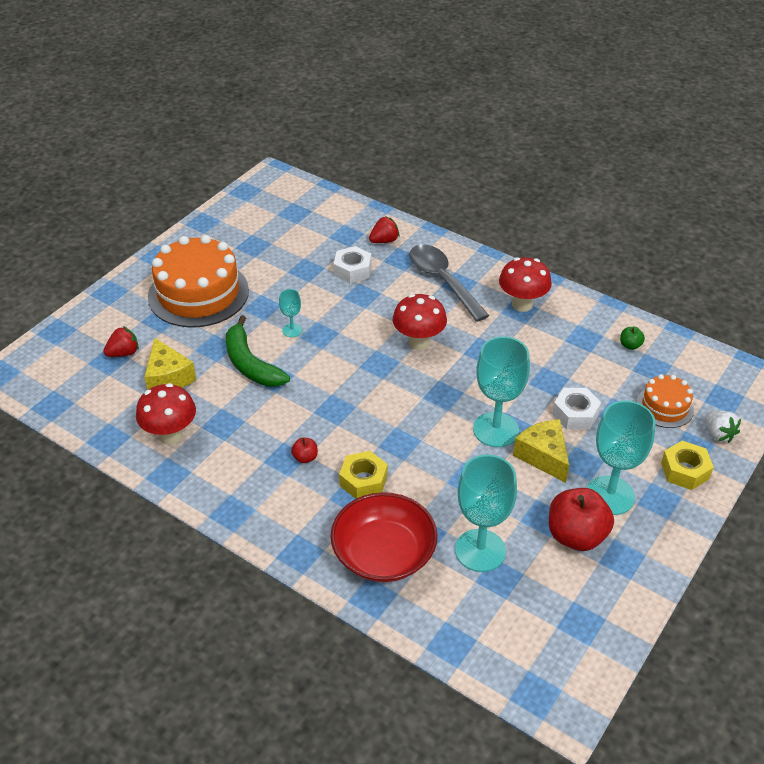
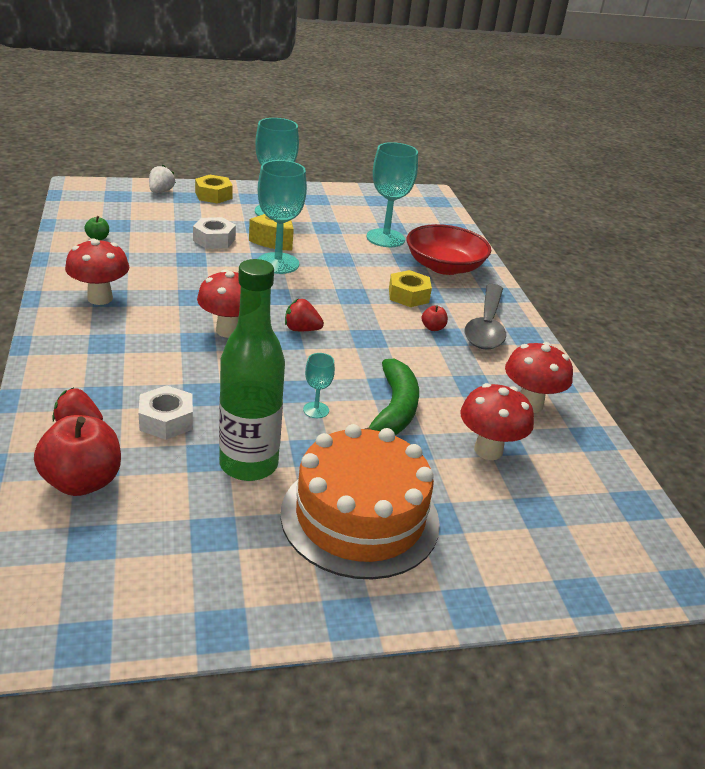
camera: 140 degrees left, 10 degrees down
(124, 353) = (515, 507): red strawberry -> red strawberry (301, 329)
(168, 378) = (488, 450): yellow cheese -> red mushroom
(282, 279) = (248, 465): none -> green bottle
(443, 281) = (114, 353): grey spoon -> grey spoon (486, 326)
(576, 535) = (323, 214): red apple -> red apple (82, 482)
(664, 406) = (157, 212): orange cake -> none

